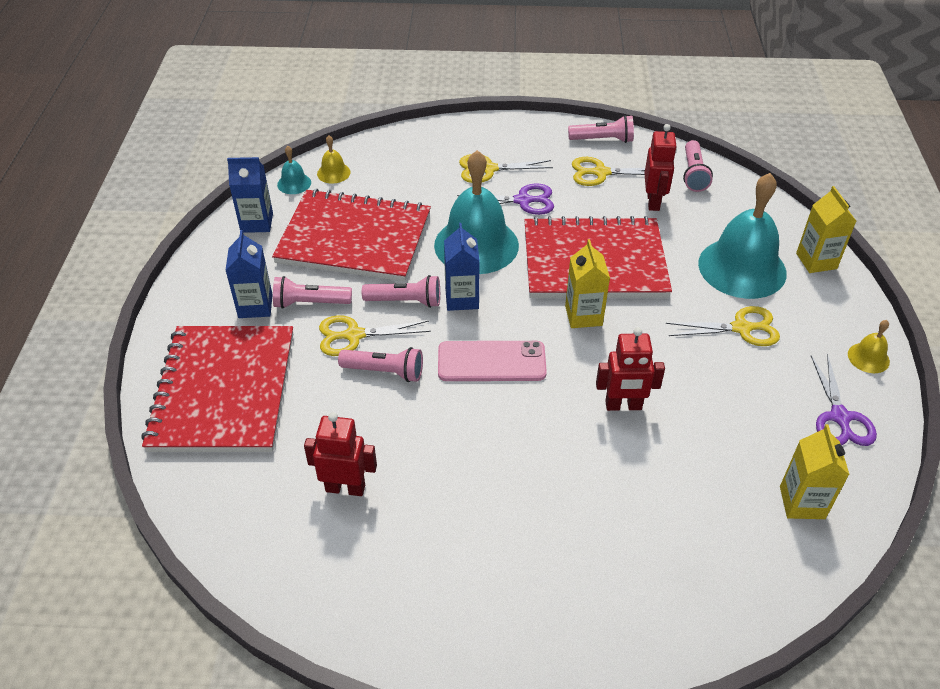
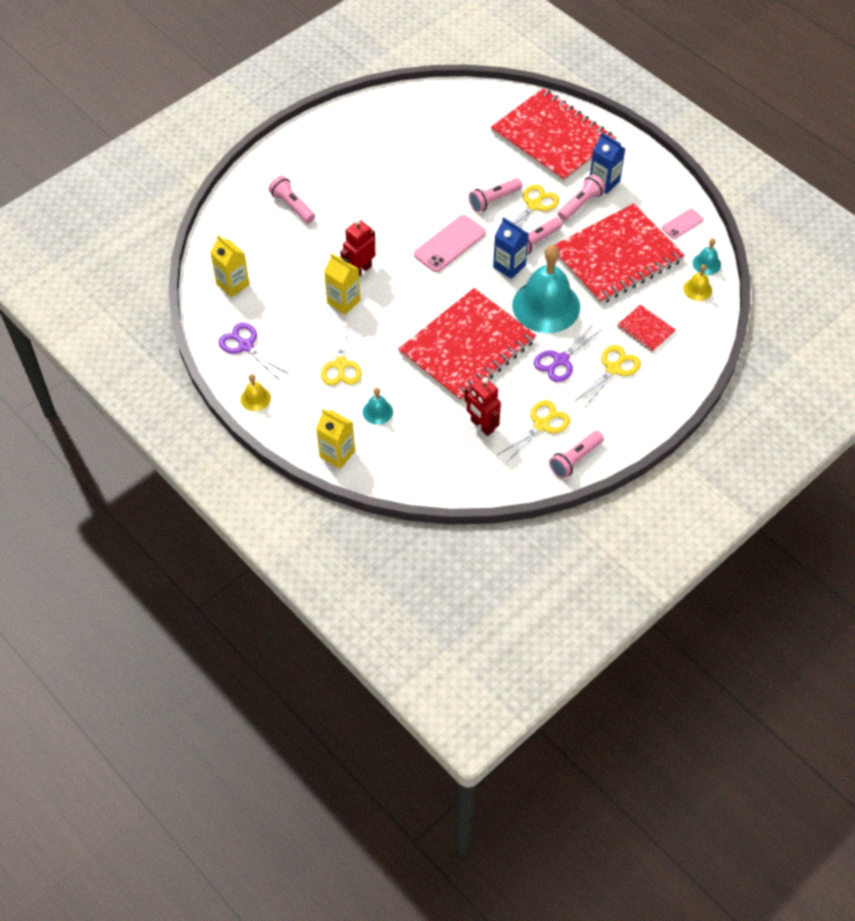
camera: 135 degrees right, 10 degrees up
(257, 223) = (682, 224): blue carton -> pink phone
(345, 488) = (441, 143): red robot -> none
(420, 176) = (645, 329): none -> red notebook
(583, 315) = (434, 306): yellow carton -> yellow carton (343, 301)
(693, 174) = (481, 474): pink flashlight -> pink flashlight (292, 206)
(741, 328) = (341, 365): yellow scissors -> yellow scissors turned 45 degrees counterclockwise
(742, 268) = (377, 411): turquoise bell -> turquoise bell, size x0.43

